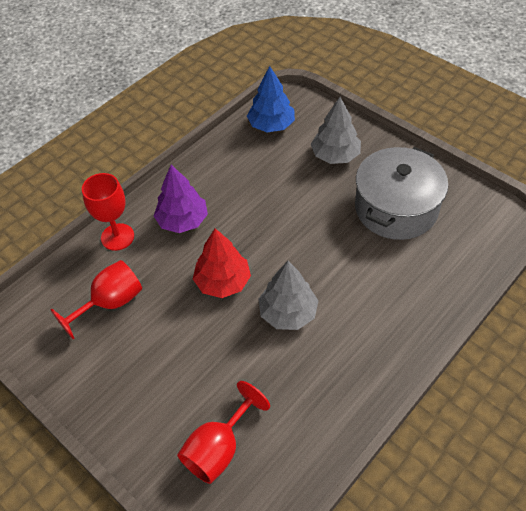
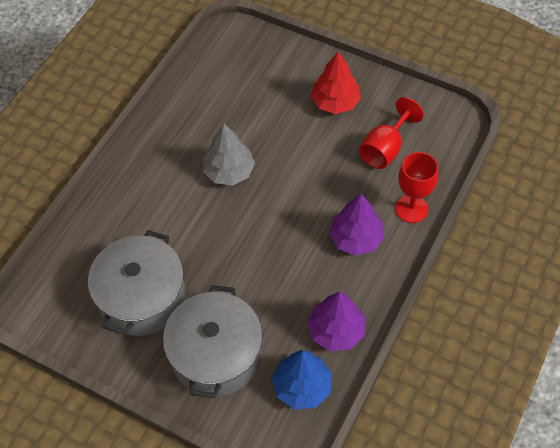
camera: 165 degrees right, 5 degrees up
(219, 448) = (256, 70): red goblet -> none
(223, 282) = (294, 186): red tree -> red tree (335, 102)
(231, 155) = (336, 331): none -> purple tree
(335, 155) = (216, 355): grey tree -> grey pot

